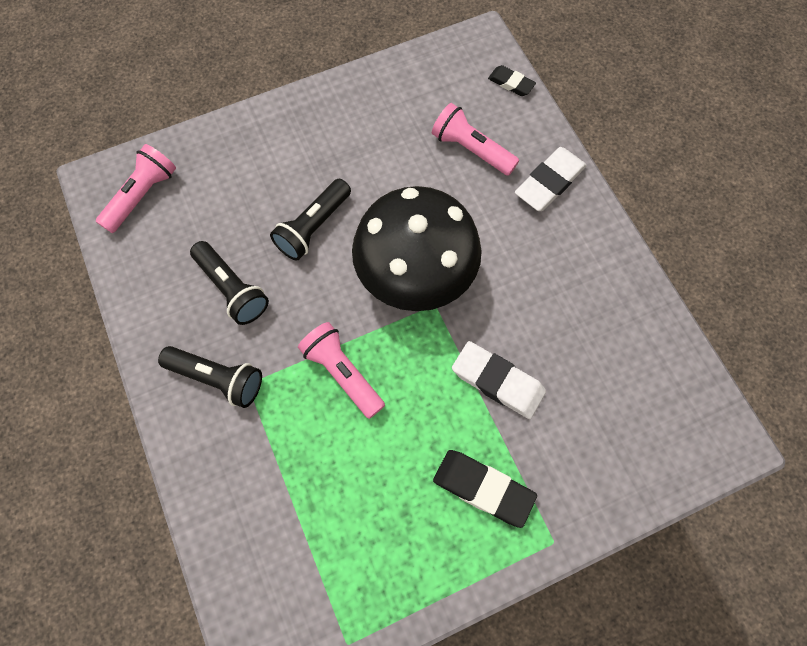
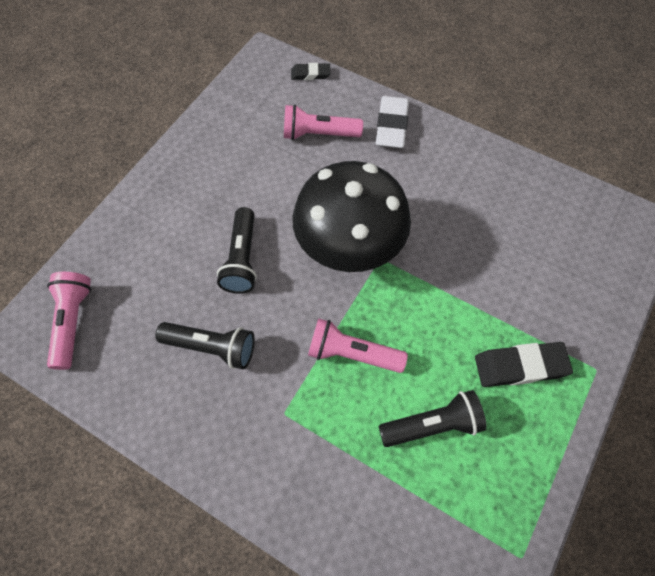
camera: 35 degrees left, 5 degrees down
(218, 378) = (255, 426): black flashlight -> black flashlight (432, 425)
(498, 381) = (468, 283): white eraser -> none

